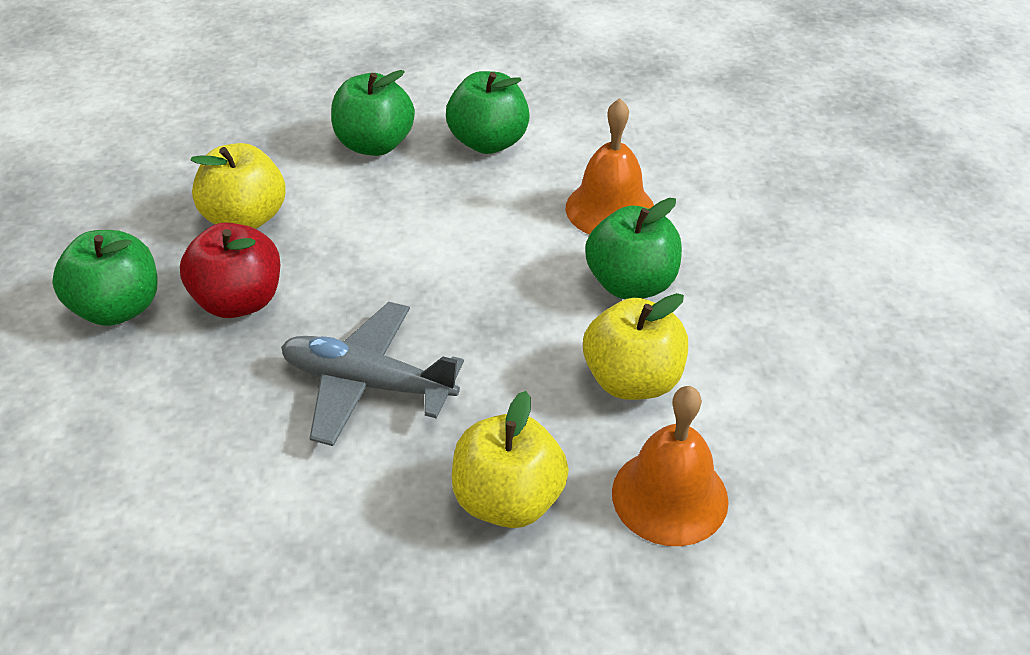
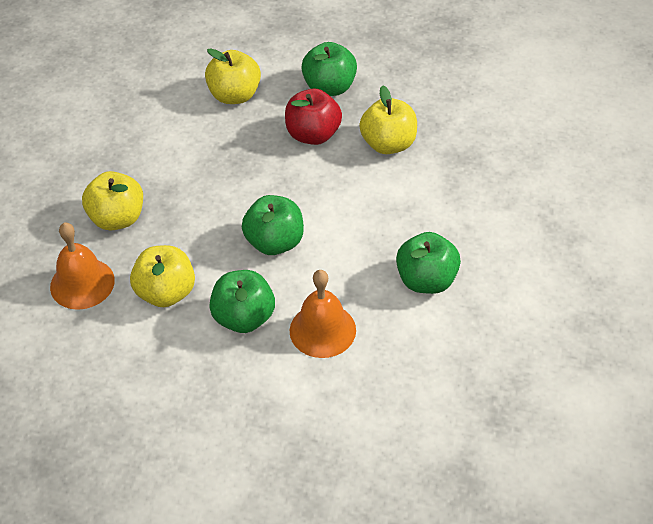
camera: 110 degrees right, 5 degrees up
(149, 428) = (235, 95): none -> yellow apple
(368, 384) = (223, 178): grey plane -> none
(375, 144) = (446, 217): green apple -> green apple (275, 242)

